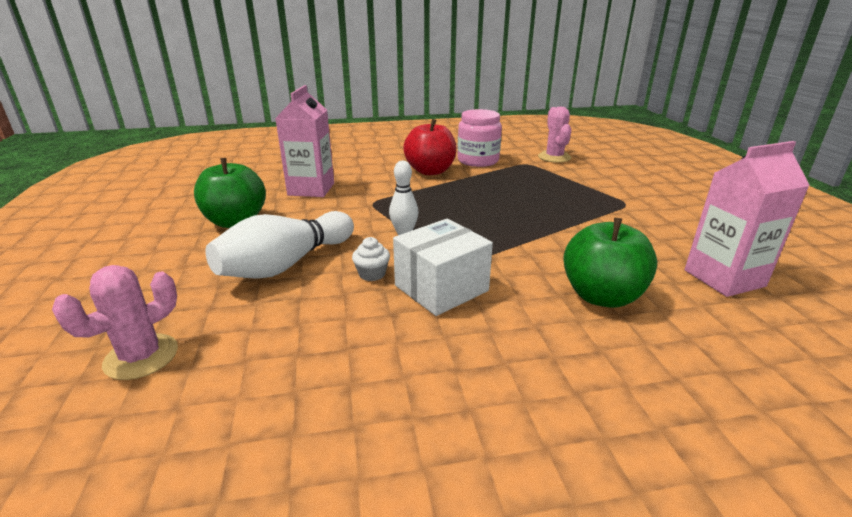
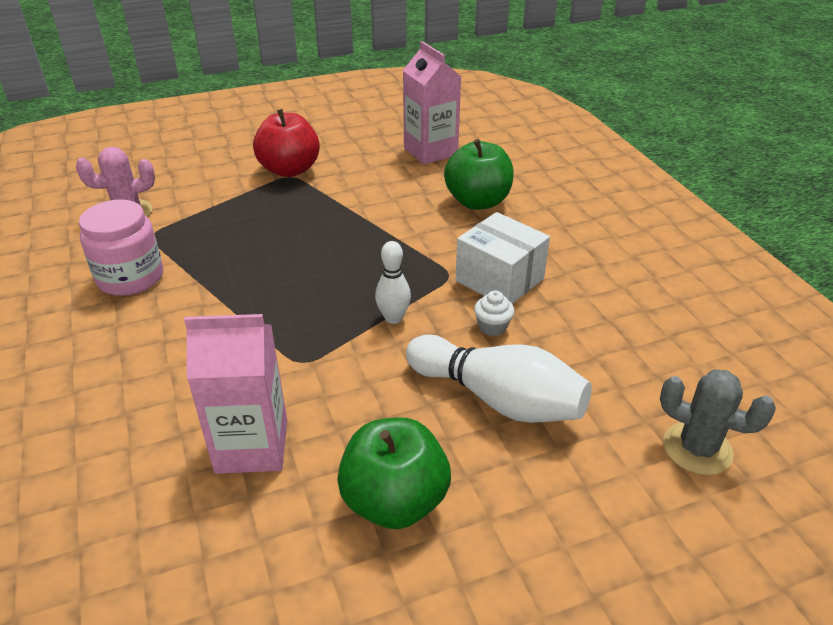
camera: 100 degrees left, 10 degrees up
(141, 357) = (697, 449): pink cactus -> grey cactus
(430, 171) = (174, 321): red apple -> red apple (289, 170)

